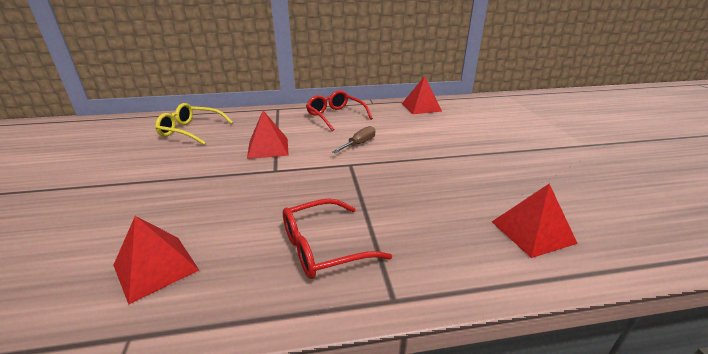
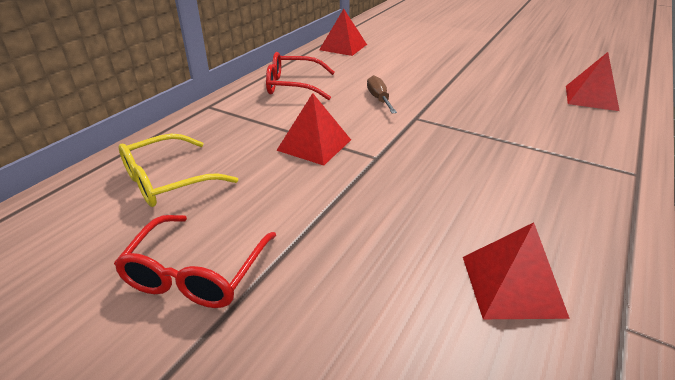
camera: 50 degrees left, 5 degrees up
(323, 248) = (550, 179): red glasses -> red glasses (196, 273)

